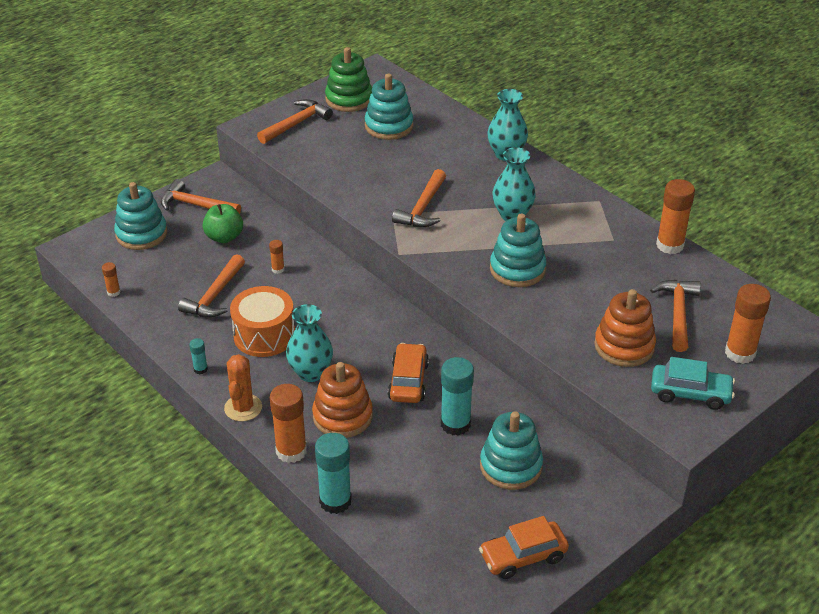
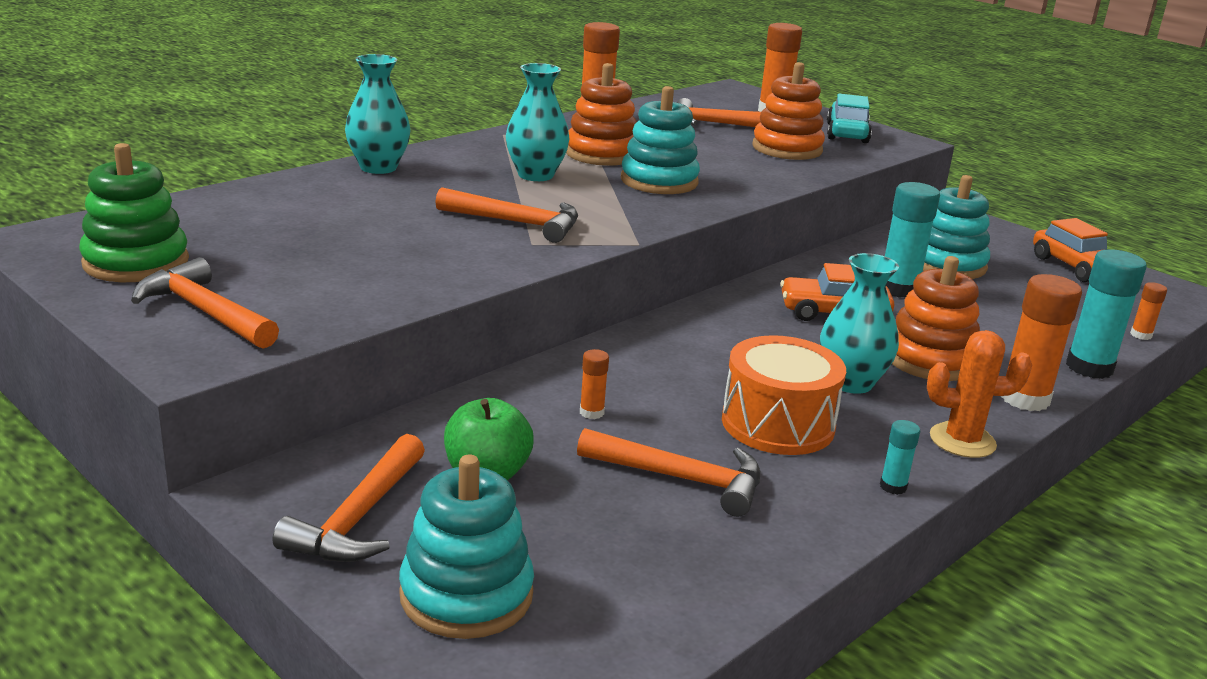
camera: 95 degrees left, 15 degrees down
(113, 292) = (697, 621): orange glue stick -> orange glue stick (1141, 335)
(389, 126) = (258, 235): turquoise stacking toy -> none
(569, 245) = (601, 154): none -> orange stacking toy

